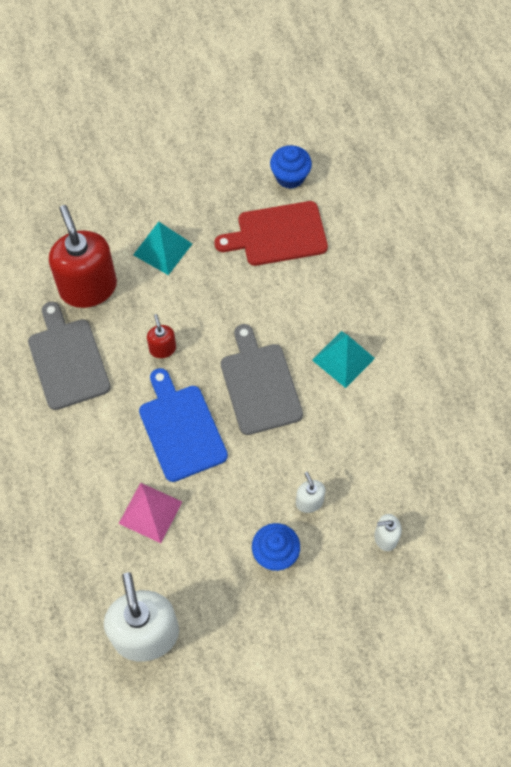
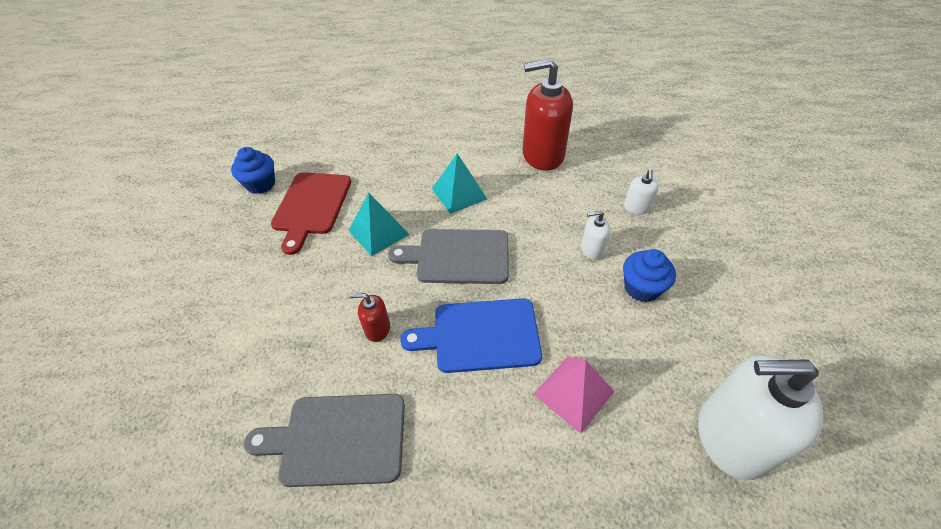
camera: 70 degrees left, 15 degrees down
(88, 287) = (255, 388): red soap dispenser -> red soap dispenser (542, 155)
(162, 249) = (260, 299): turquoise pyramid -> turquoise pyramid (378, 232)

